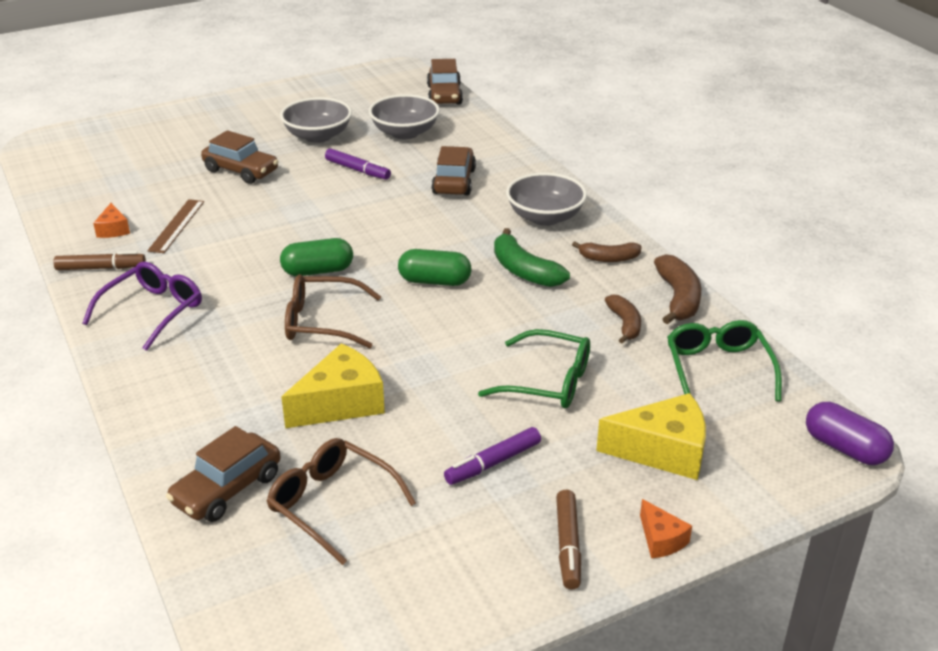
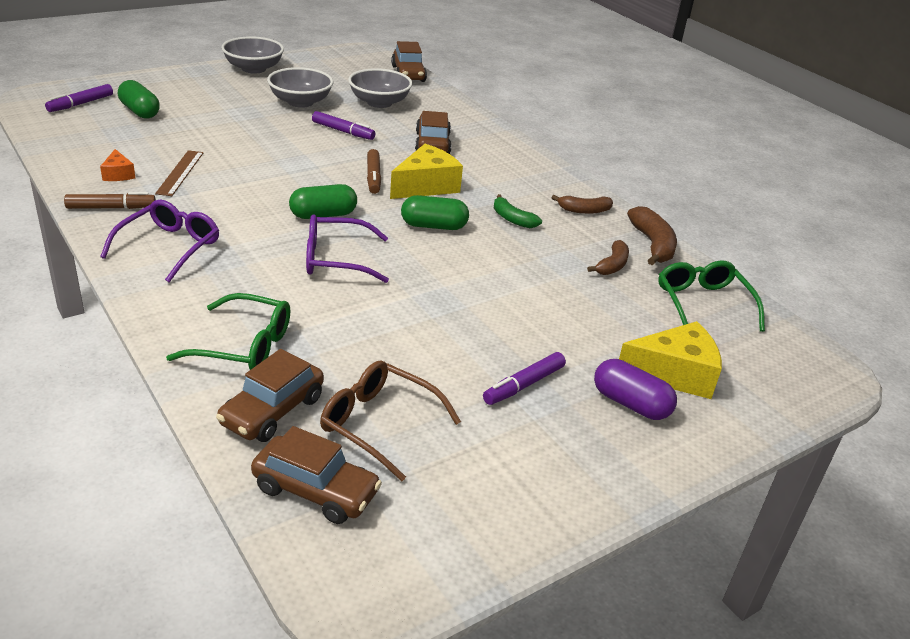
camera: 10 degrees left, 0 degrees up
(86, 149) = (80, 104): none -> purple marker
(145, 155) = (139, 111): none -> green capsule
(241, 171) = (234, 128): brown car -> brown car (315, 490)
(323, 322) = (337, 259): brown glasses -> purple glasses
(341, 403) = (368, 331): yellow cheese -> yellow cheese (426, 186)
(524, 271) = (512, 219): green banana -> green banana, size x0.66
(545, 217) = (520, 175): grey bowl -> grey bowl (253, 68)
(547, 381) = (556, 313): green glasses -> green glasses (243, 345)
(568, 545) = (611, 459): brown marker -> brown marker (373, 177)
(624, 324) = (612, 265): brown banana -> brown banana turned 45 degrees clockwise
(661, 539) = (693, 452): orange cheese -> none
(844, 448) = (829, 371): purple capsule -> purple capsule (630, 404)

